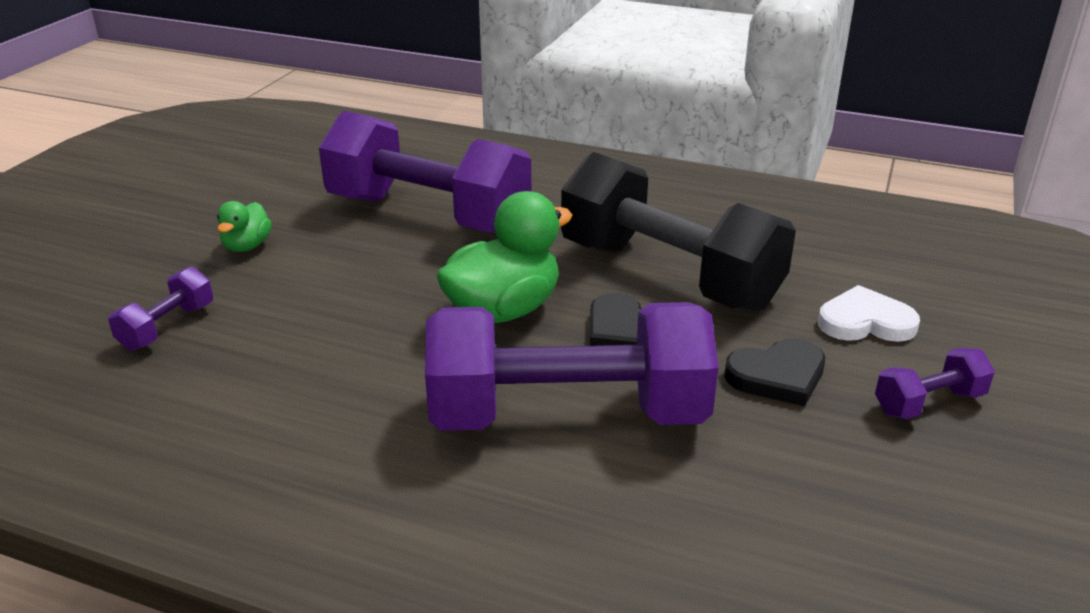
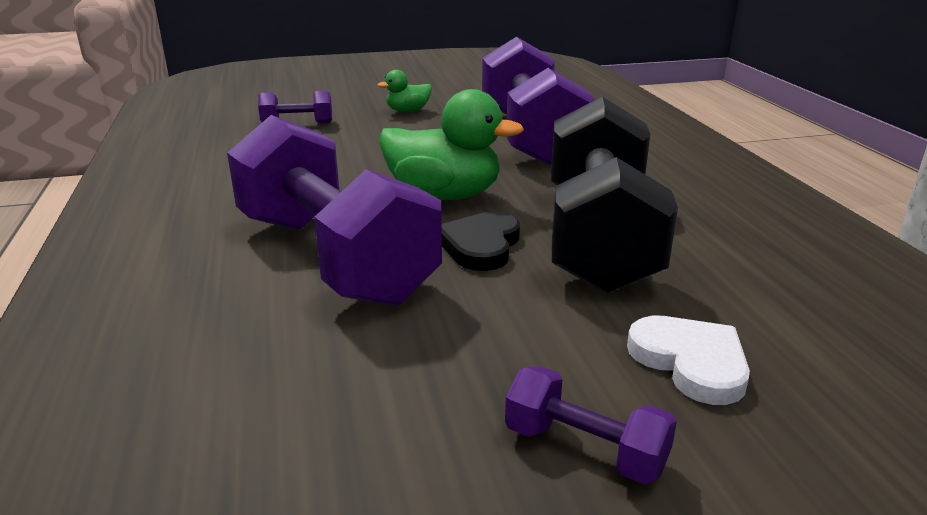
camera: 55 degrees right, 5 degrees down
(777, 376) = (509, 335): black heart -> none

